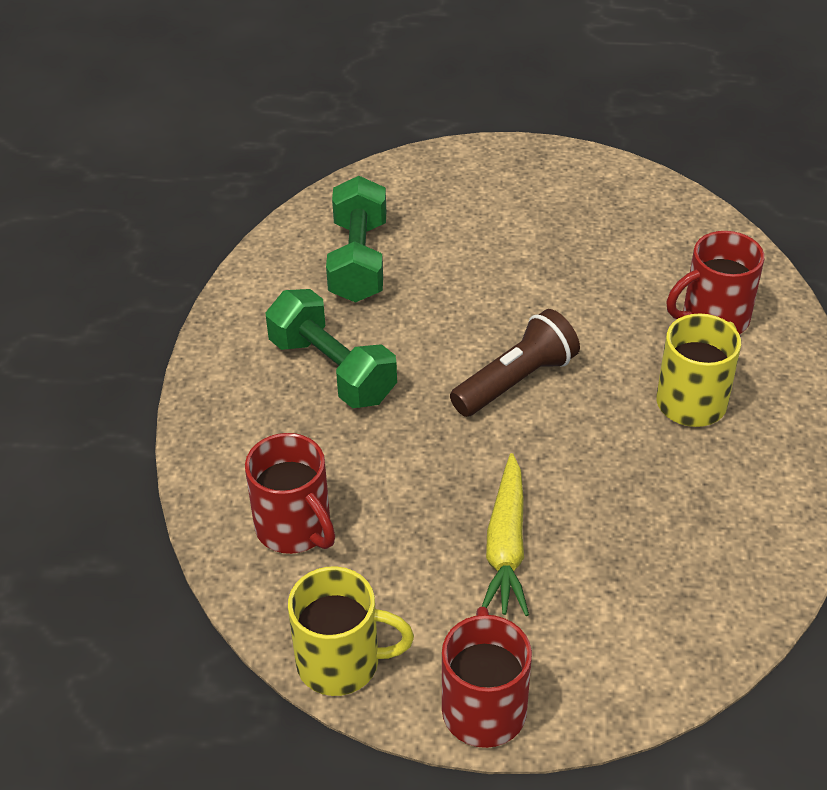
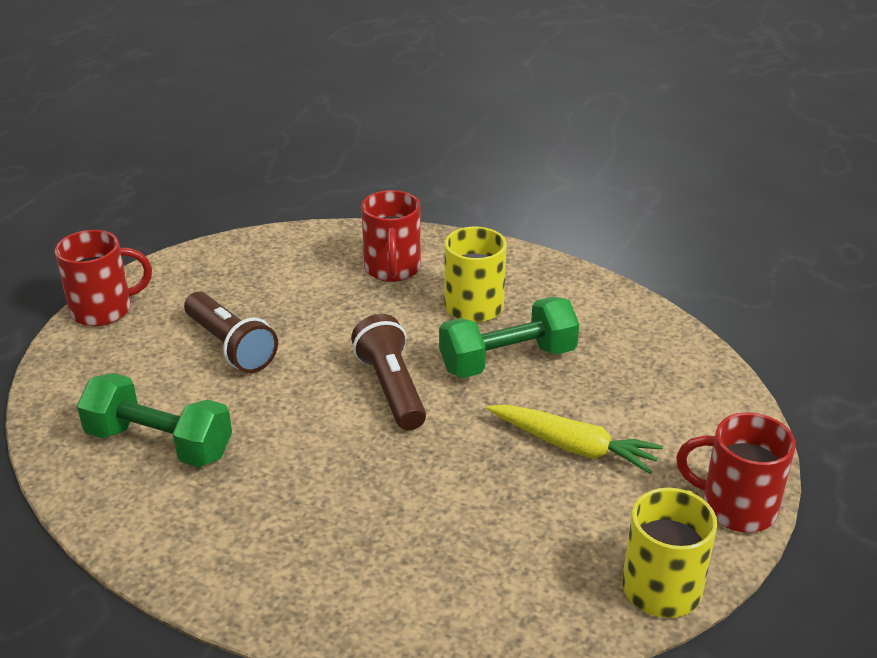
camera: 70 degrees left, 10 degrees down
(295, 528) = (490, 580): red mug -> red mug (104, 310)
(332, 370) = (298, 501): green dumbbell -> green dumbbell (507, 360)
(510, 252) = (231, 346): none -> brown flashlight

